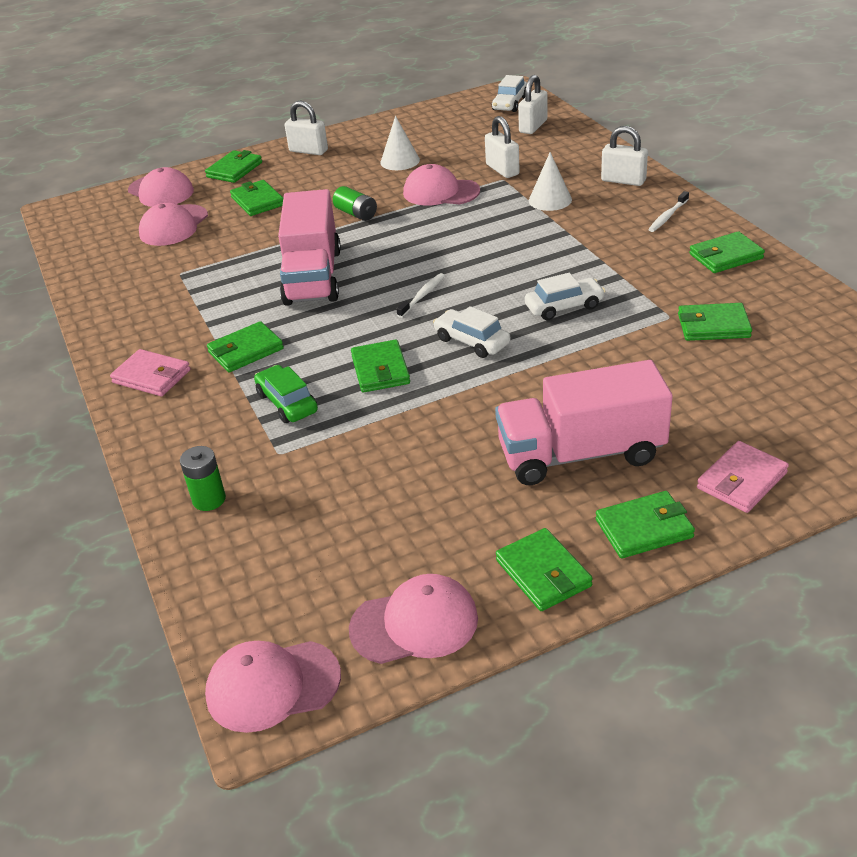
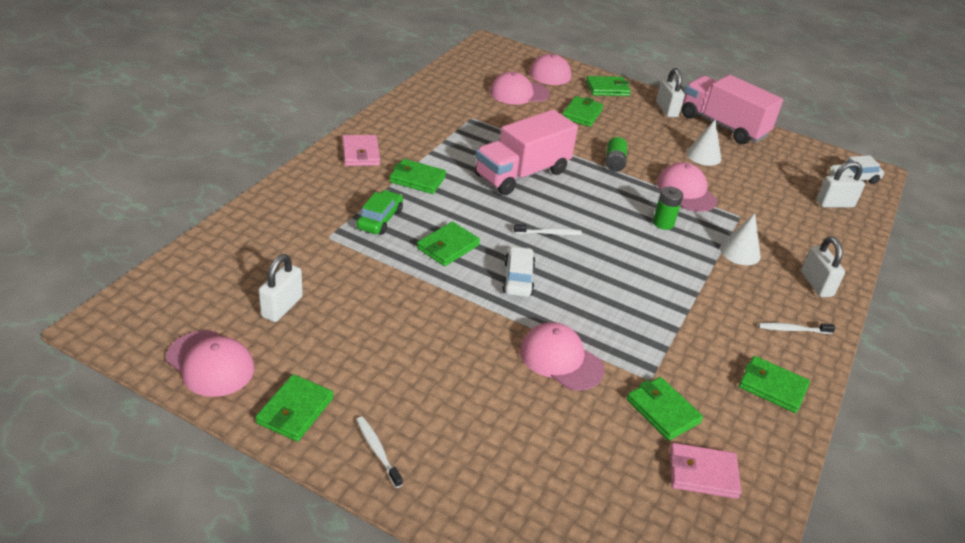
camera: 45 degrees right, 0 degrees up
(209, 499) = (266, 226): green battery -> green battery (663, 223)
(272, 685) = (125, 321): pink cap -> pink cap (561, 359)
(502, 170) = (752, 211): white padlock -> white padlock (282, 307)
(564, 306) = (605, 312): white car -> none
(581, 454) = (436, 385): pink truck -> pink truck (723, 126)
(644, 528) = (377, 451): green wallet -> white toothbrush
(742, 480) = (474, 494): pink wallet -> pink wallet (702, 473)

